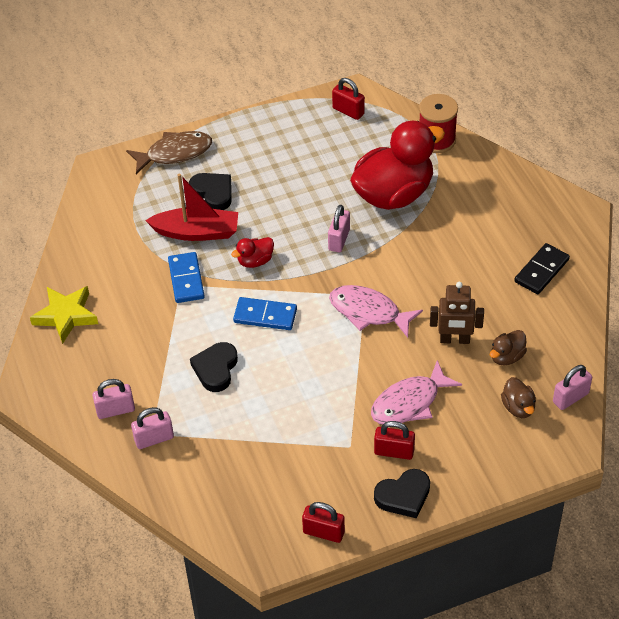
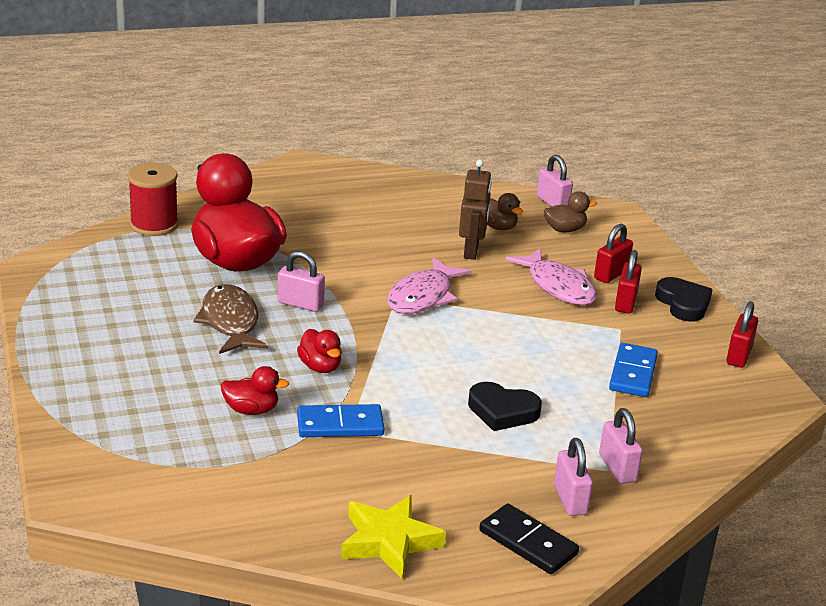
camera: 90 degrees left, 20 degrees down
(174, 153) = (78, 419): brown fish -> brown fish (230, 322)
(196, 232) = (251, 410): red boat -> red duck
(213, 193) = (179, 391): black heart -> none
(265, 315) = (417, 367): blue domino -> blue domino (632, 373)
(348, 111) = (69, 275): red padlock -> red padlock (611, 274)
(541, 270) = (381, 194): black domino -> black domino (528, 542)

